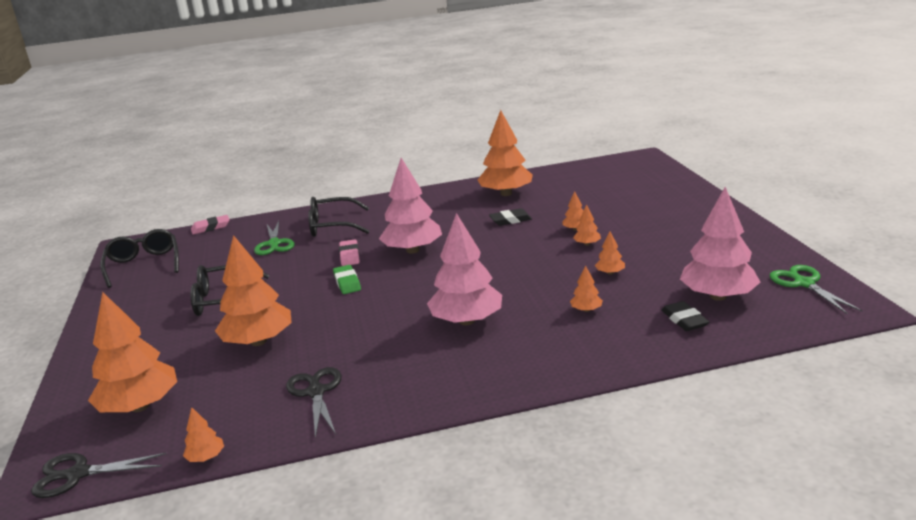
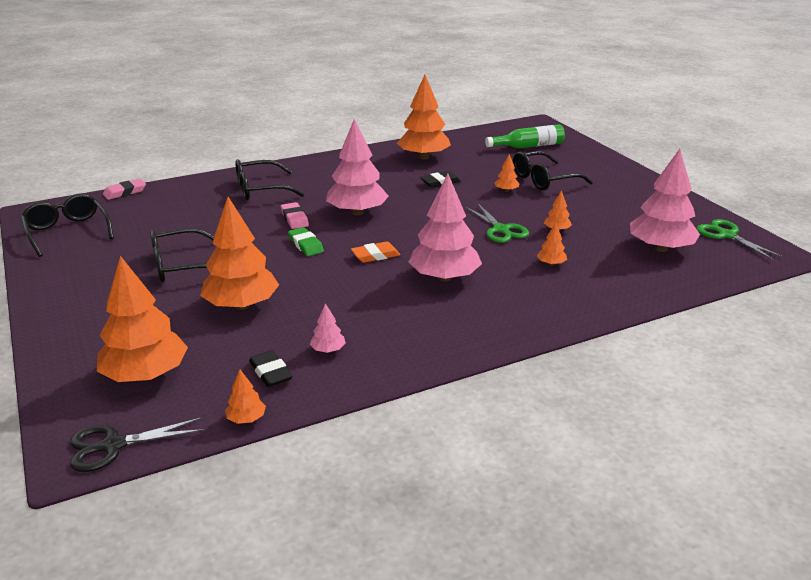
camera: 15 degrees left, 5 degrees up
(274, 244) = (206, 208): green scissors -> green scissors (501, 230)
(316, 391) = (328, 350): black scissors -> pink tree
(409, 295) = (375, 255): none -> orange eraser
(587, 244) = (523, 204): orange tree -> none
(621, 182) = (528, 146): none -> green bottle
(621, 218) = (543, 180): none -> black glasses
(684, 320) = (641, 270): black eraser -> black eraser (270, 372)

